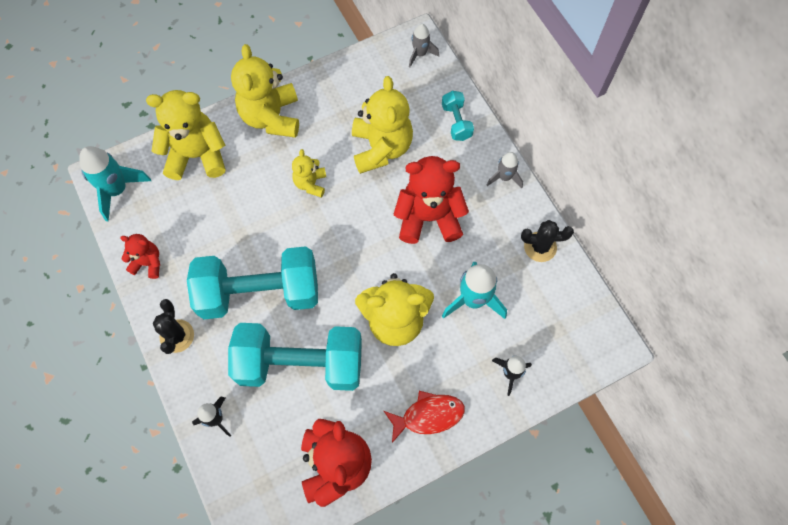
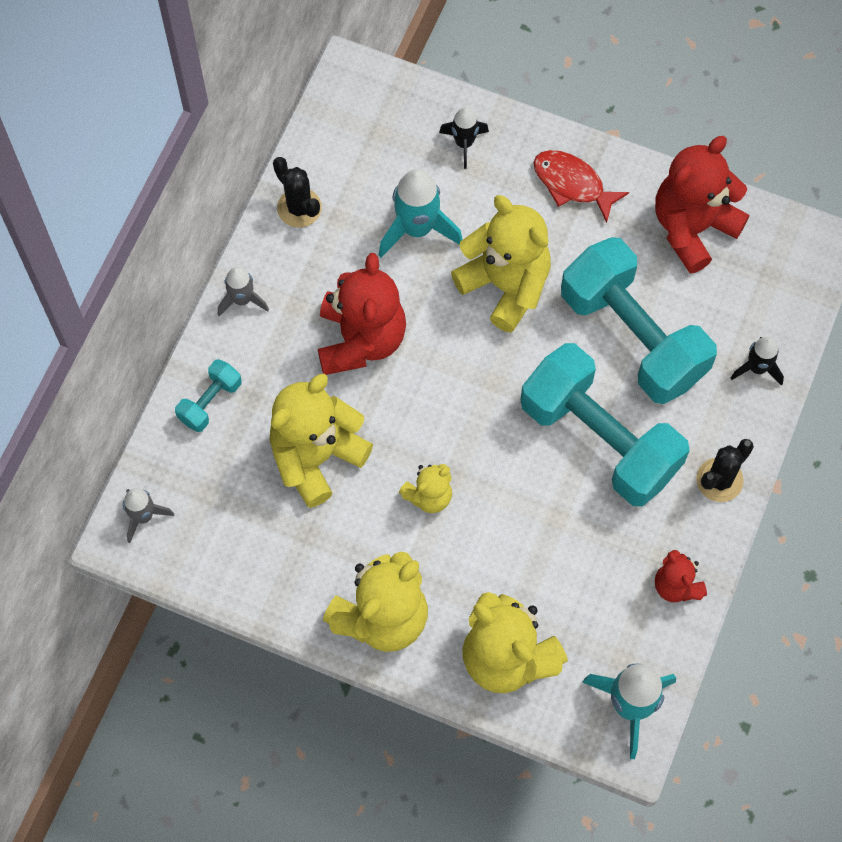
camera: 130 degrees left, 0 degrees up
(429, 217) = (361, 340): red teddy bear -> red teddy bear turned 135 degrees counterclockwise

